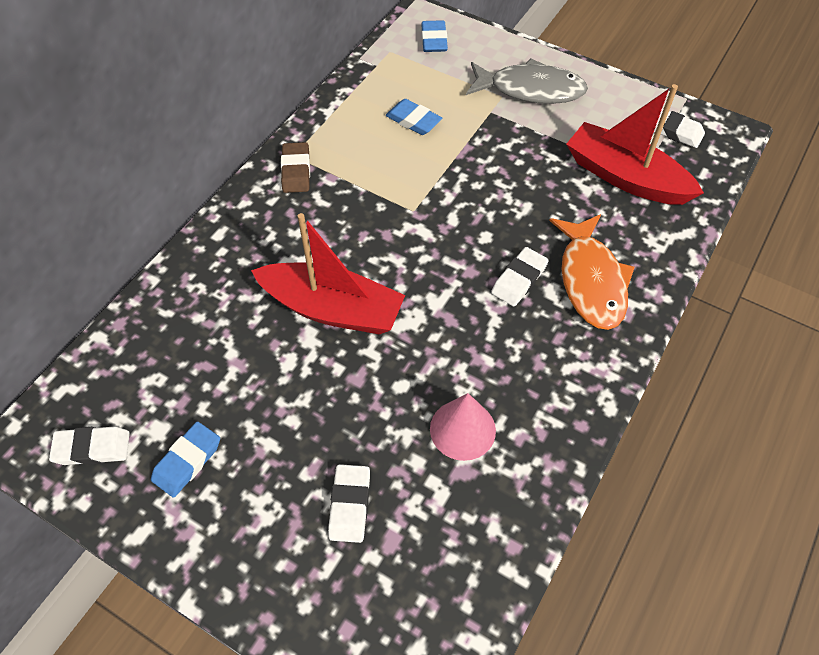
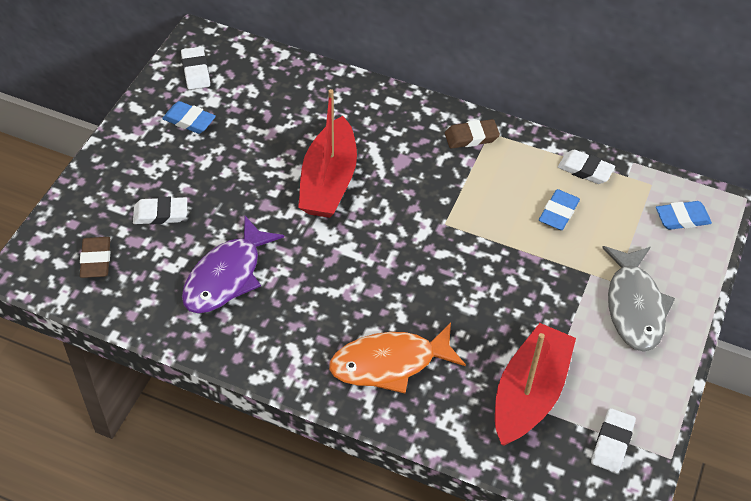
camera: 80 degrees right, 5 degrees down
(418, 594) = (96, 260): none -> brown eraser
(462, 429) = (227, 276): pink cone -> purple fish
(519, 279) = (381, 307): white eraser -> white eraser (585, 170)

